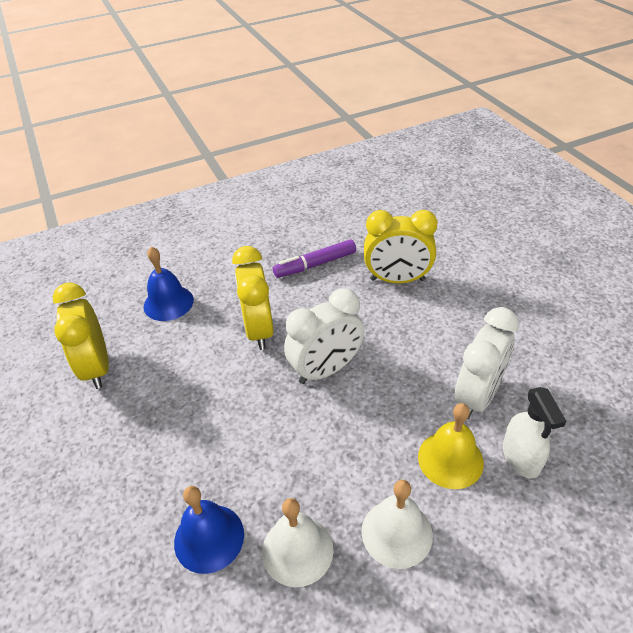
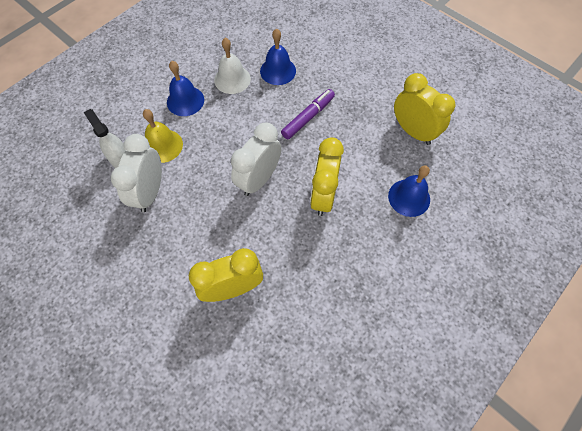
camera: 155 degrees right, 20 degrees up
(259, 330) = (323, 196): yellow clock -> yellow clock turned 135 degrees counterclockwise
(315, 264) = (313, 282): purple marker -> purple marker (308, 117)
(396, 533) = (185, 101): white bell -> blue bell

